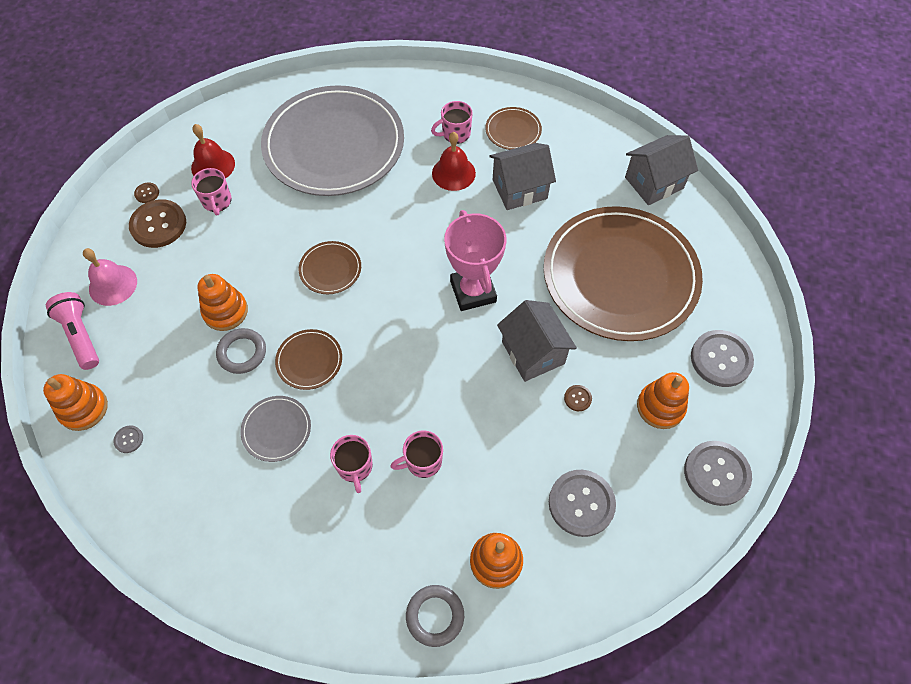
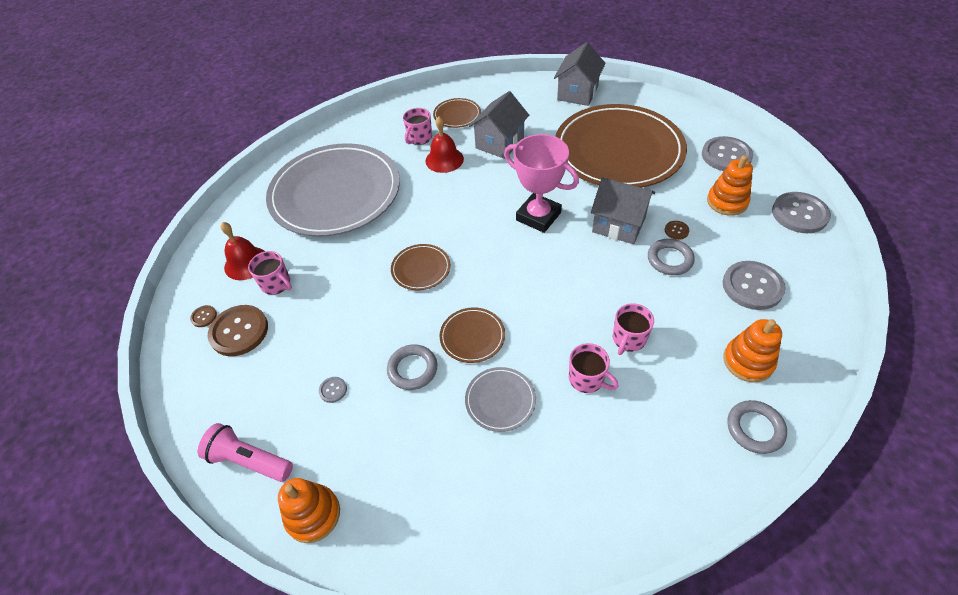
camera: 35 degrees left, 10 degrees down
(113, 285) = (241, 401): pink bell -> none
(129, 439) = (383, 505): grey button -> grey button (333, 390)
(225, 311) = (366, 351): orange stacking toy -> none
(539, 420) = (669, 259): none -> grey ring

